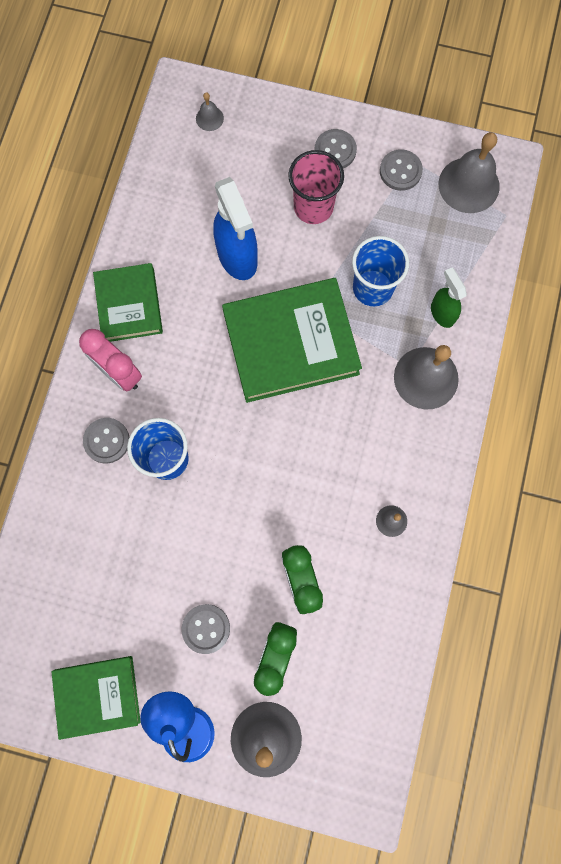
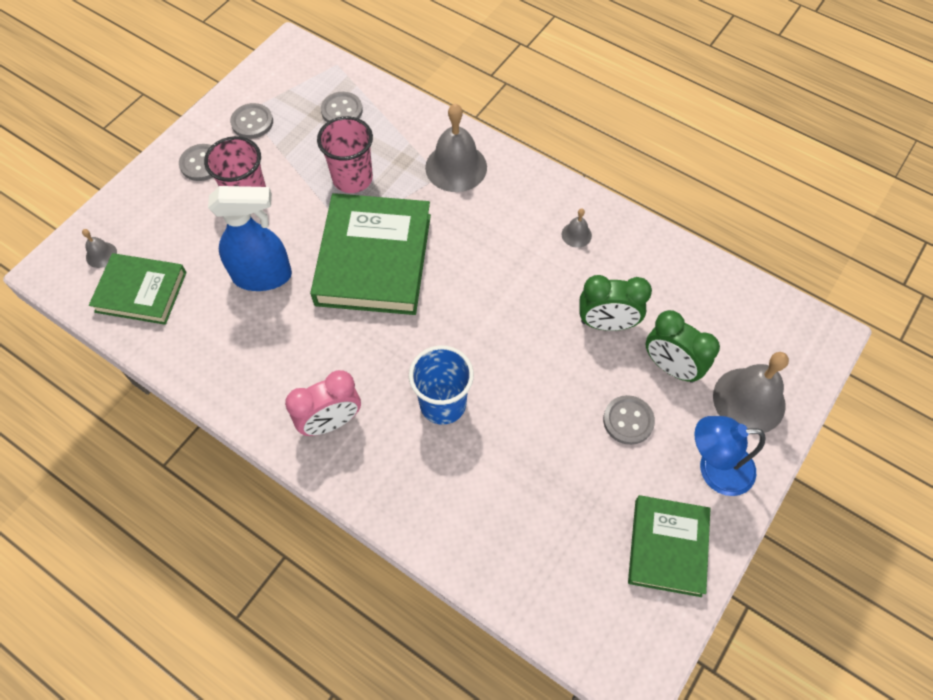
camera: 70 degrees left, 15 degrees down
(107, 441) = (399, 457): grey button -> grey button (342, 110)
(129, 305) = (261, 390): green book -> green book (141, 292)
(372, 288) = (352, 178): blue cup -> pink cup
(442, 313) = (402, 136): green spray bottle -> none
(469, 185) = (294, 79): grey bell -> none

